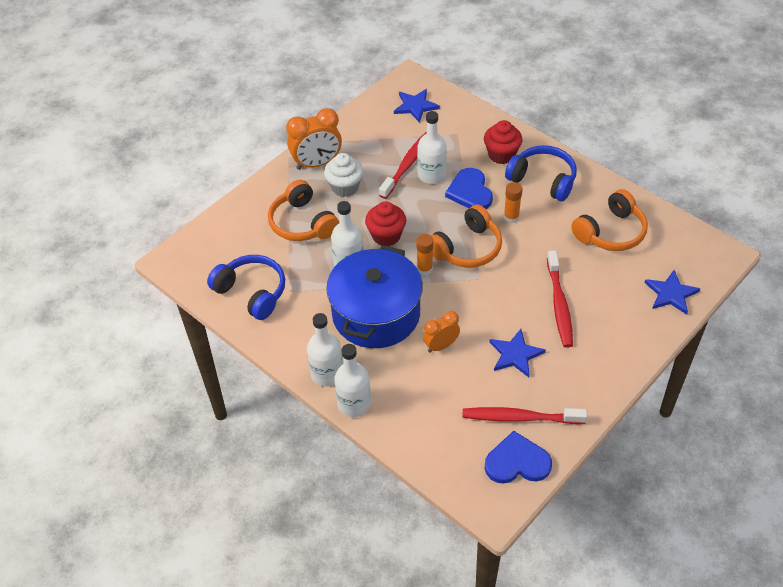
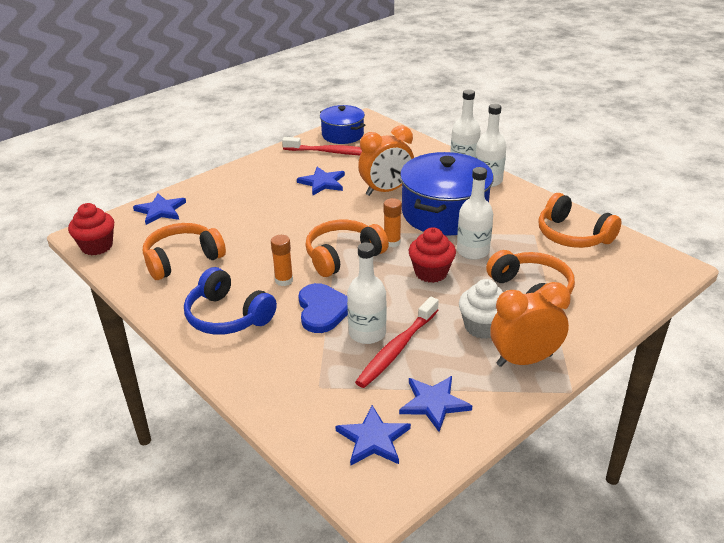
camera: 175 degrees left, 15 degrees down
(252, 292) = (572, 235): blue headphones -> orange headphones
(379, 129) = (434, 403): none -> blue star
(441, 346) = (386, 191): orange clock -> orange clock, size x1.63
(501, 155) = (266, 351): red cupcake -> red cupcake (97, 246)
(517, 462) = (342, 135): blue heart -> blue pot
(559, 304) = (268, 209): red toothbrush -> none

